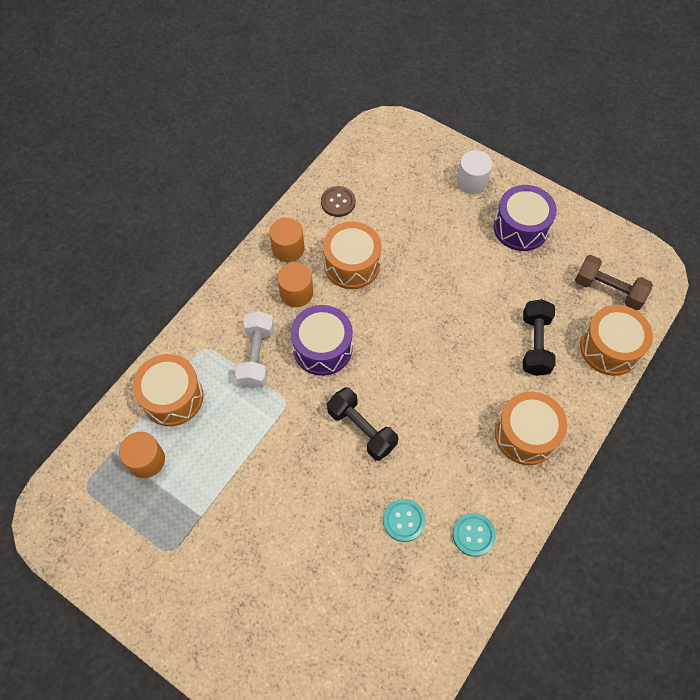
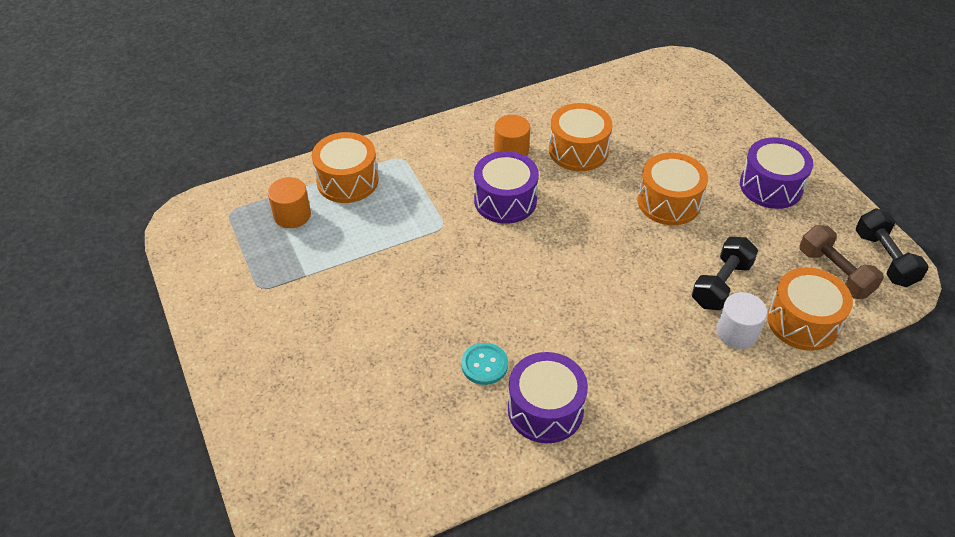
camera: 30 degrees right, 15 degrees down
(257, 356) = (441, 182): white dumbbell -> none
(288, 248) = (527, 117): orange cylinder -> none
(338, 202) = (598, 101): brown button -> none
(362, 429) = (496, 276): black dumbbell -> black dumbbell (884, 259)
(472, 181) = (743, 133): white cylinder -> white cylinder (736, 332)
(473, 535) = (545, 409): turquoise button -> purple drum
(526, 435) = (659, 353): orange drum -> orange drum (669, 202)

